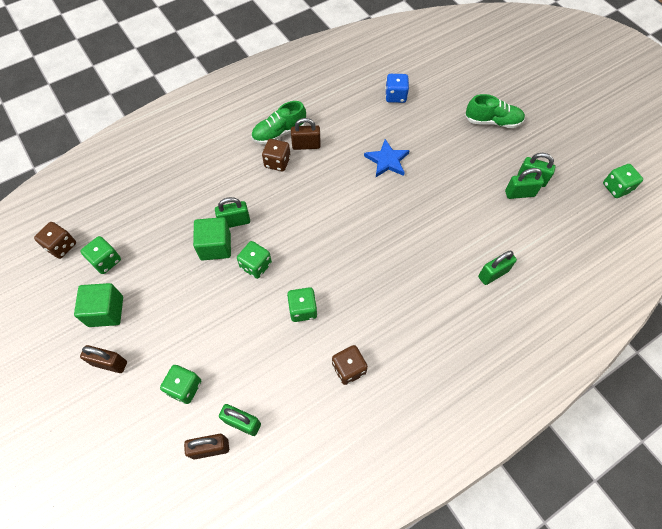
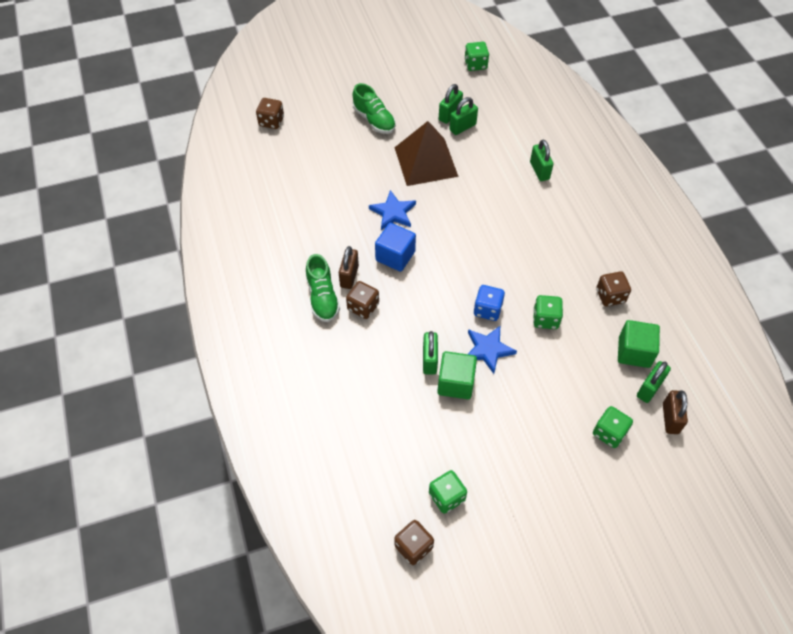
camera: 75 degrees left, 5 degrees down
(106, 311) = (511, 501): green cube -> green cube (634, 352)
(109, 363) = (573, 501): brown padlock -> none
(256, 265) = (488, 350): green dice -> blue star
(338, 173) = (395, 256): none -> blue cube
(395, 96) = (311, 184): blue dice -> blue dice (487, 310)
(454, 52) = (271, 121): none -> brown dice
(459, 172) = (425, 161): none -> brown pyramid
(492, 121) = (374, 120): green shoe -> green shoe turned 120 degrees clockwise
(519, 193) = (462, 127): green padlock -> green padlock turned 45 degrees clockwise

